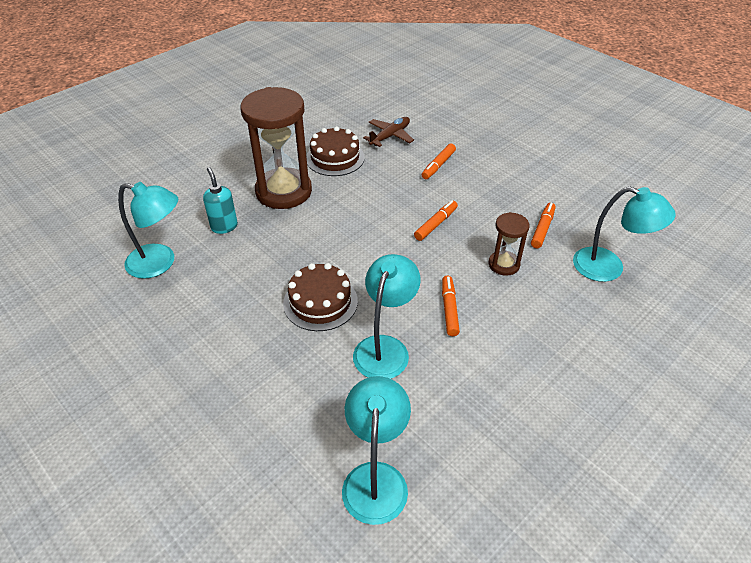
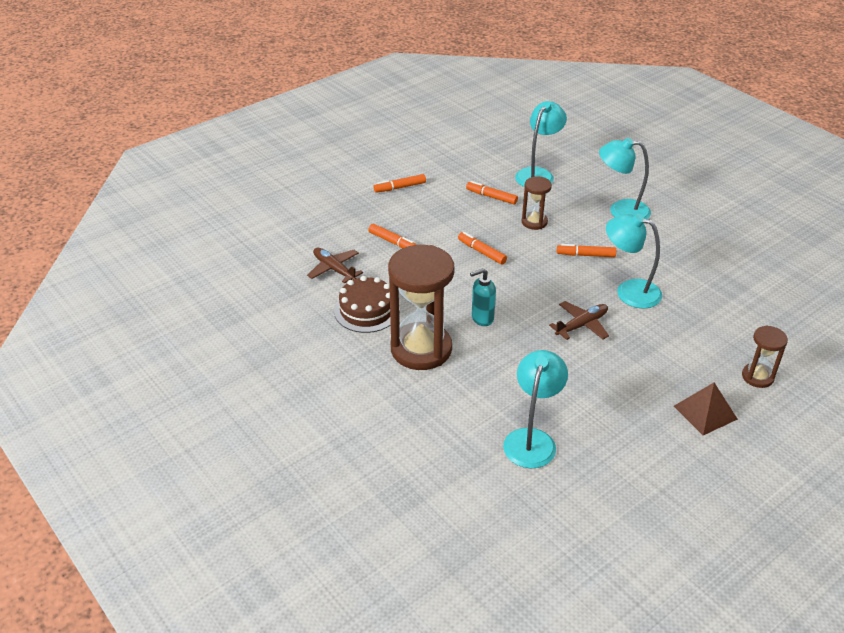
camera: 85 degrees left, 5 degrees down
(172, 406) = (705, 412): none -> brown pyramid
(224, 226) = (476, 393): turquoise soap dispenser -> turquoise soap dispenser (482, 318)
(225, 472) = (757, 377): none -> brown hourglass
(320, 302) = (582, 325): brown cake -> brown plane
(376, 478) = (744, 302): turquoise lamp -> turquoise lamp (621, 211)
(533, 163) = (400, 187): none -> orange marker

